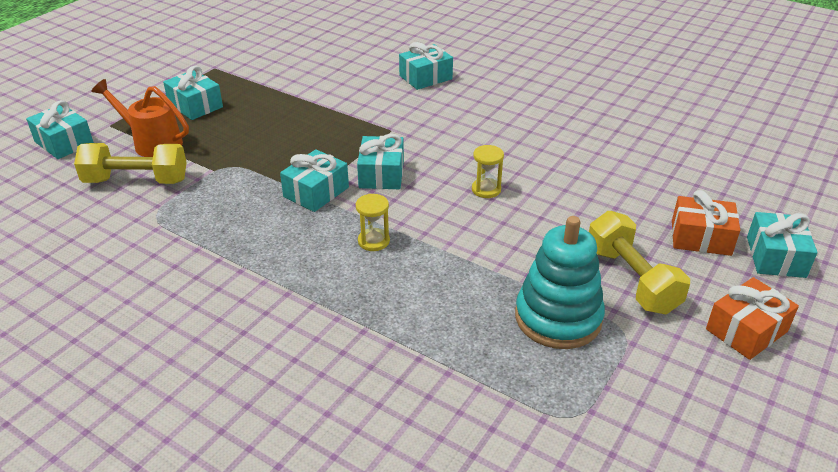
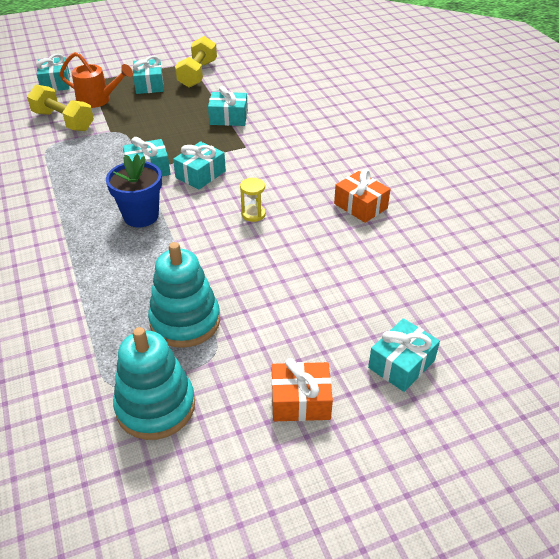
camera: 35 degrees right, 5 degrees up
(152, 142) = (98, 100): orange watering can -> orange watering can turned 135 degrees clockwise
(373, 241) = (141, 216): yellow hourglass -> blue flower pot
(425, 77) = (317, 117): turquoise gift -> turquoise gift (228, 118)
(631, 280) = (268, 323): yellow dumbbell -> yellow dumbbell (197, 74)
(639, 409) = (155, 406): none -> turquoise stacking toy
(701, 238) = (361, 320): orange gift -> orange gift (360, 206)

